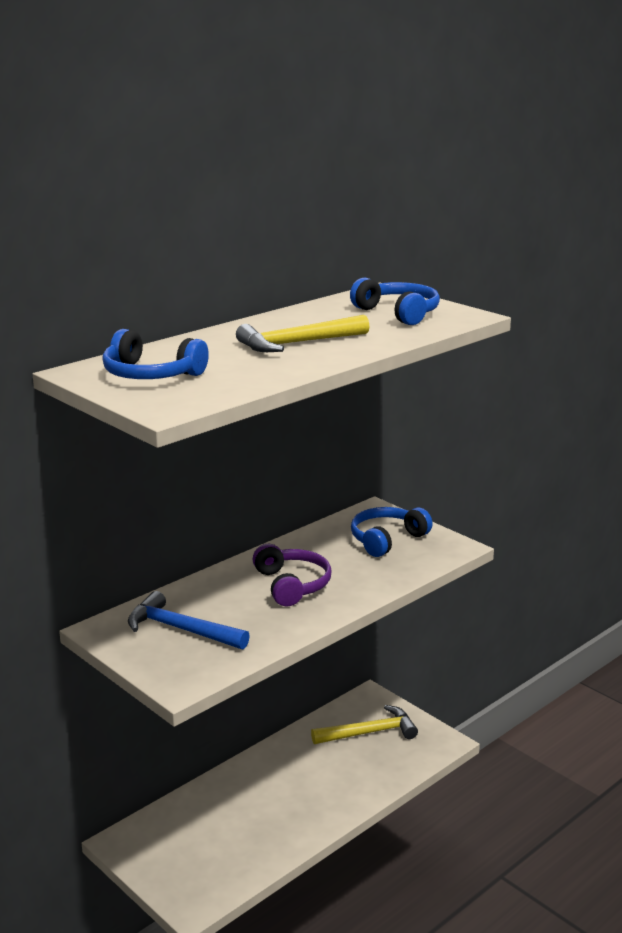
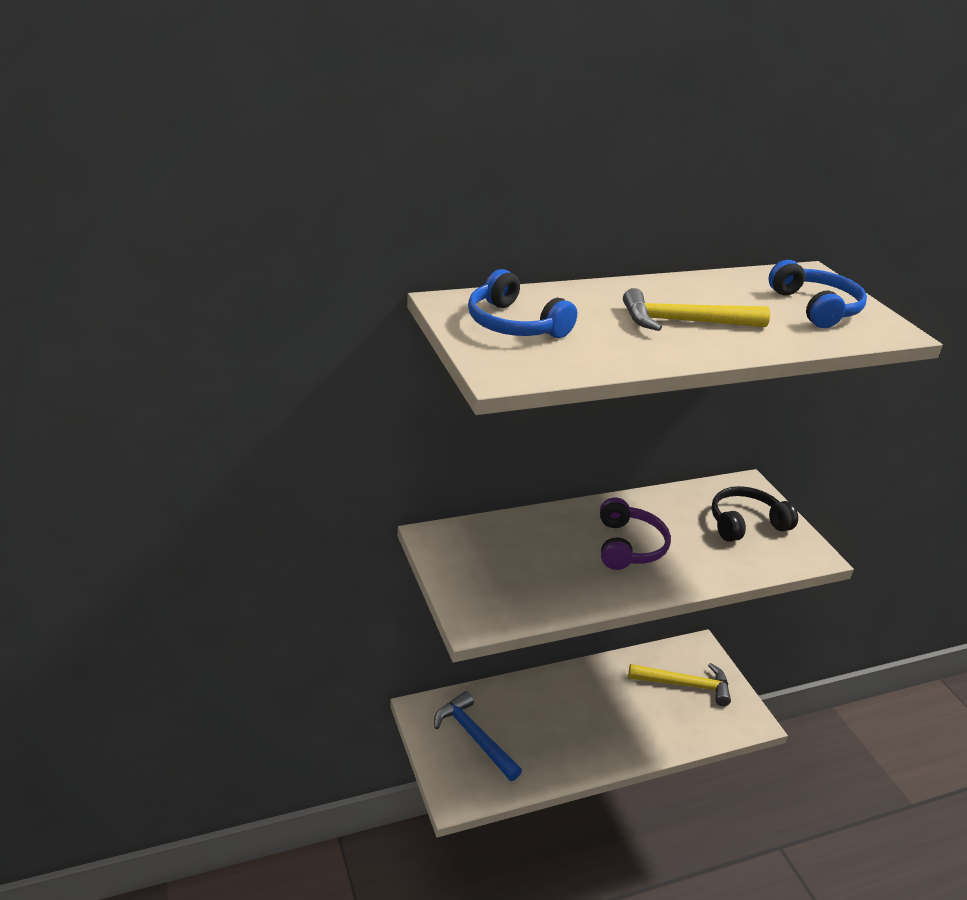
camera: 20 degrees right, 10 degrees up
(181, 629) = (503, 561): blue hammer -> blue hammer (474, 737)
(386, 539) = (745, 523): blue headphones -> black headphones

